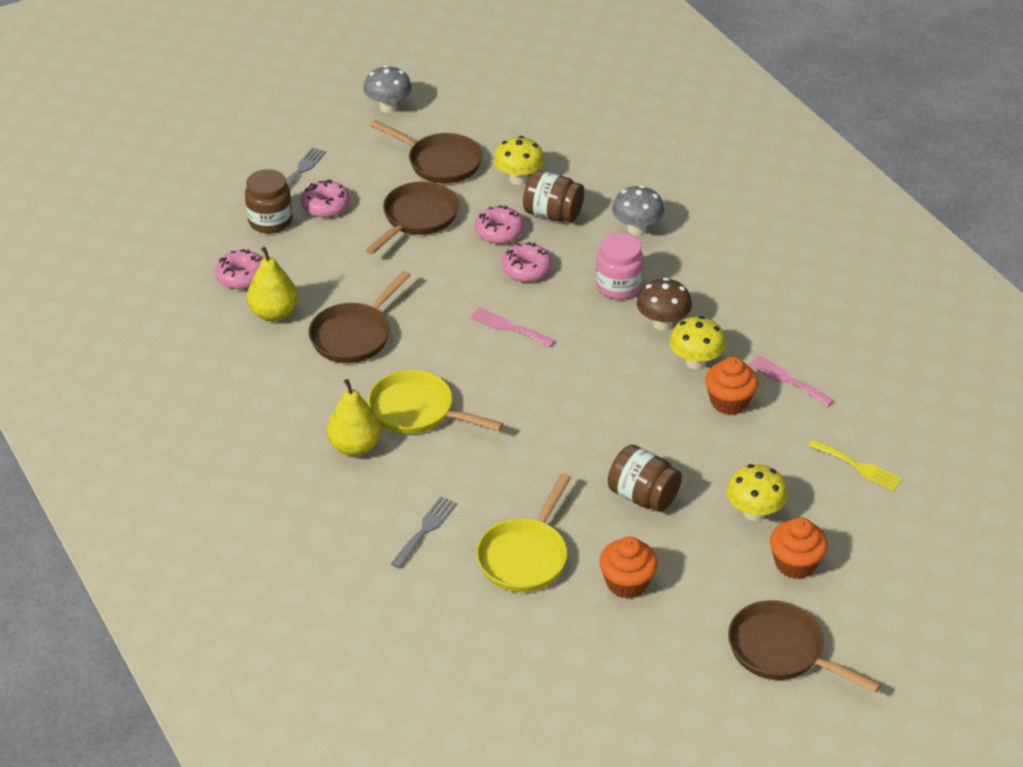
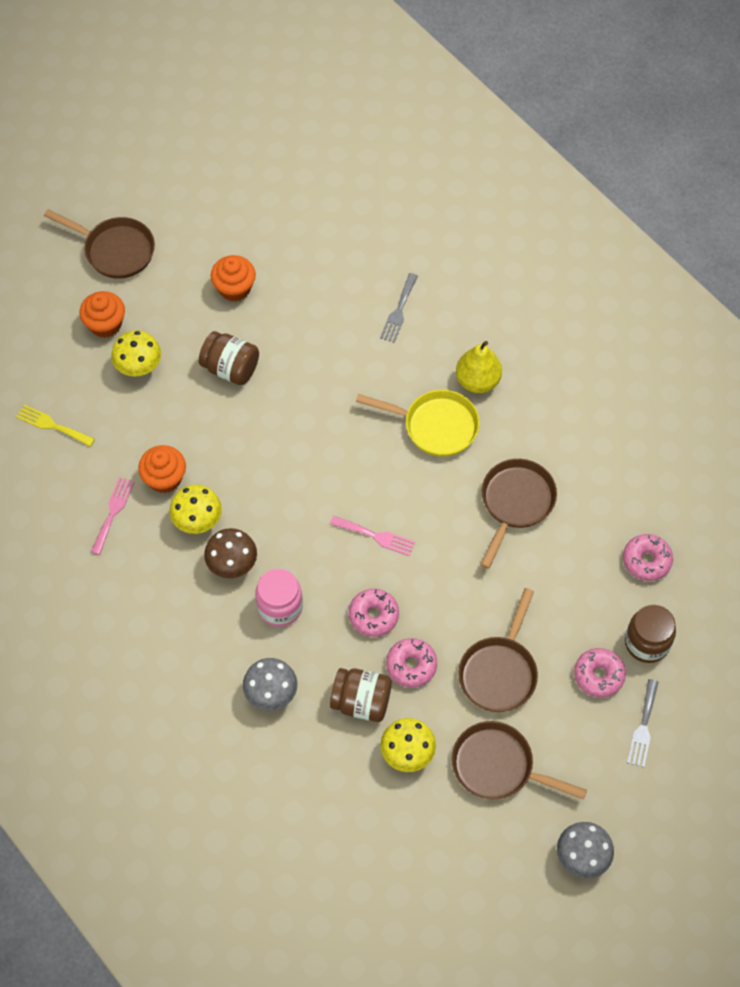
camera: 170 degrees right, 20 degrees up
(274, 313) = (598, 518): yellow pear -> none
(525, 556) = (316, 299): yellow pan -> none
(787, 380) = (113, 512): pink fork -> pink fork turned 105 degrees counterclockwise

